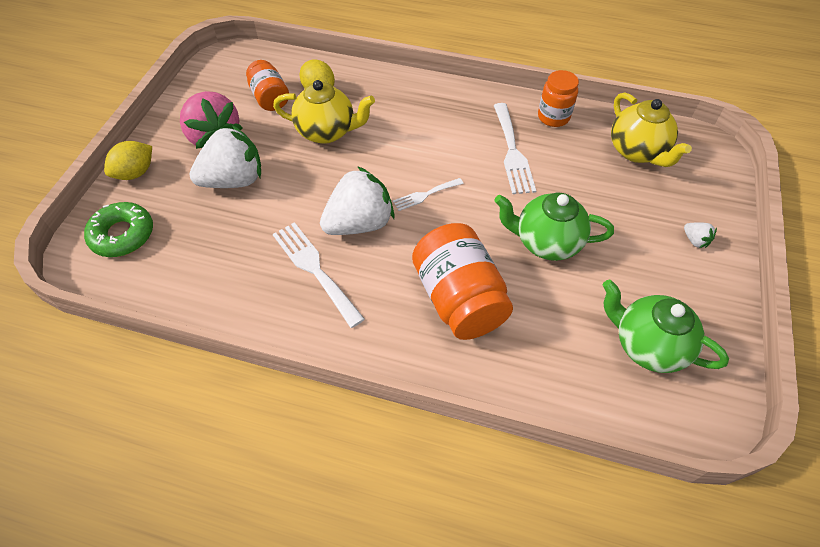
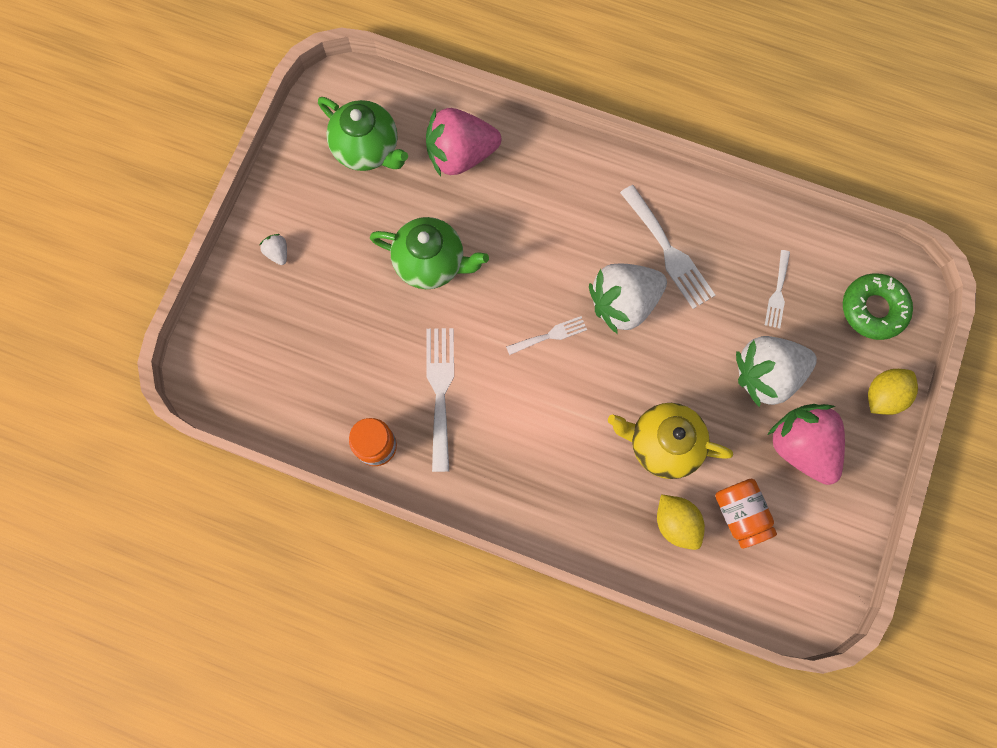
camera: 175 degrees left, 20 degrees up
(211, 242) = (778, 293): none -> white fork
(459, 298) = (529, 208): orange jar -> none
(543, 348) = (460, 155): none -> pink strawberry
(637, 151) = (292, 379): yellow teapot -> none

